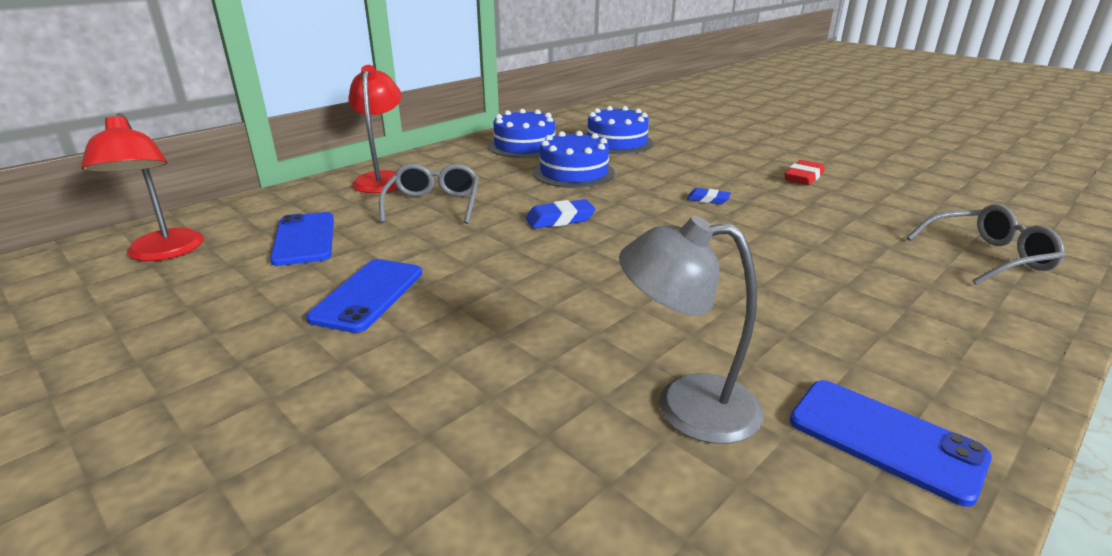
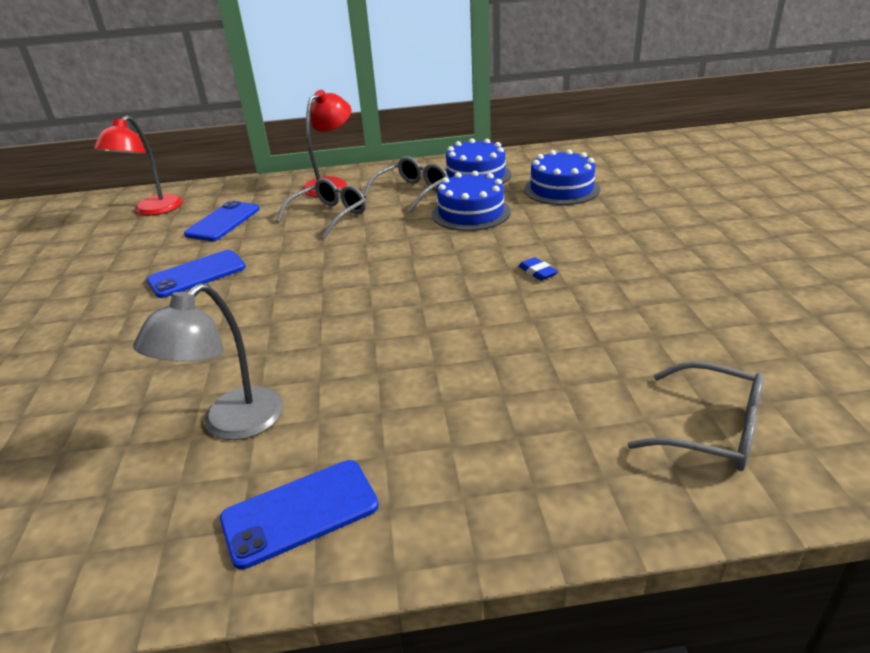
camera: 40 degrees right, 5 degrees up
(487, 168) = (412, 192): none -> grey glasses
(560, 219) = (389, 254): blue eraser -> none
(686, 406) = (231, 424): grey lamp -> grey lamp turned 105 degrees counterclockwise
(803, 177) = (682, 276): red eraser -> none
(885, 439) = (300, 512): blue phone -> blue phone turned 75 degrees clockwise

